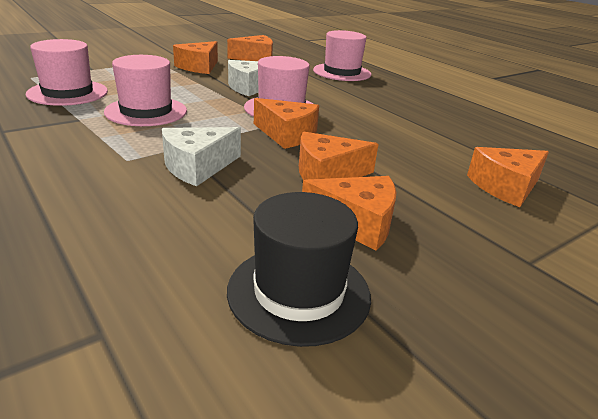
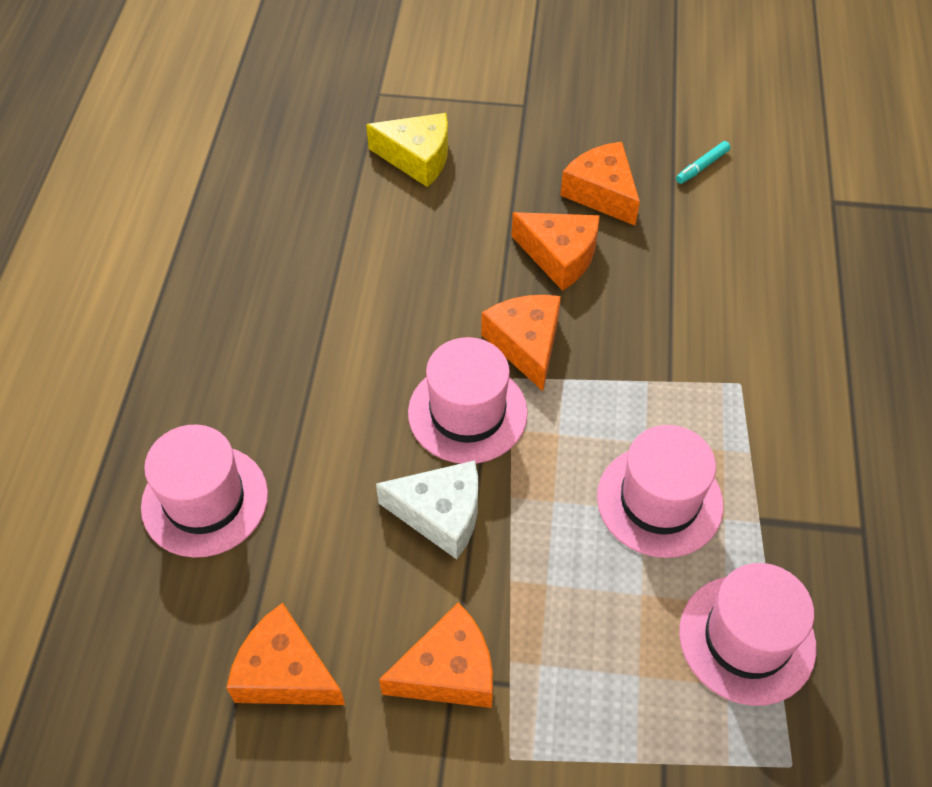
camera: 135 degrees left, 25 degrees up
(197, 167) = (676, 333): white cheese -> none
(299, 292) = (702, 167): black hat -> turquoise marker
(505, 187) = (417, 158): orange cheese -> yellow cheese

